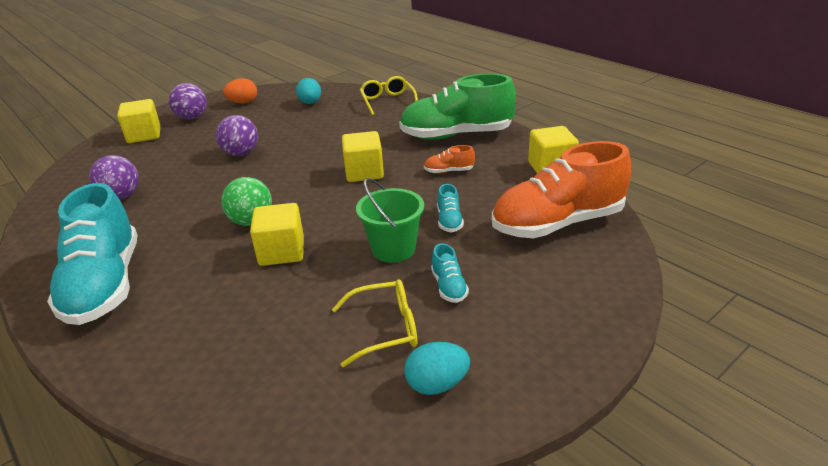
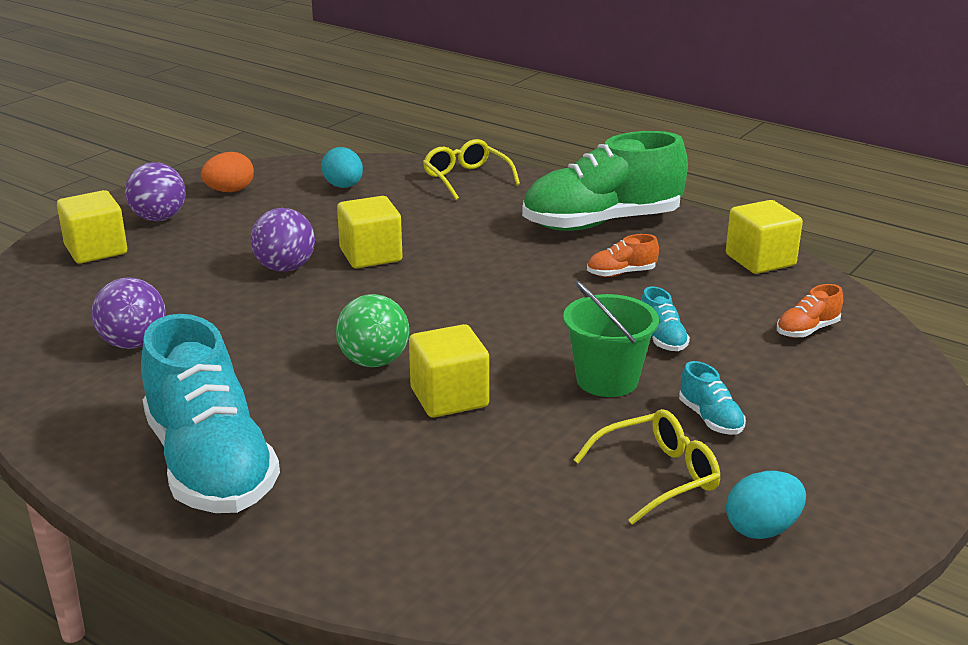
camera: 15 degrees left, 5 degrees down
(364, 172) = (498, 283): yellow cube -> yellow cube (371, 255)
(557, 224) = (807, 330): orange shoe -> orange shoe, size x0.40

